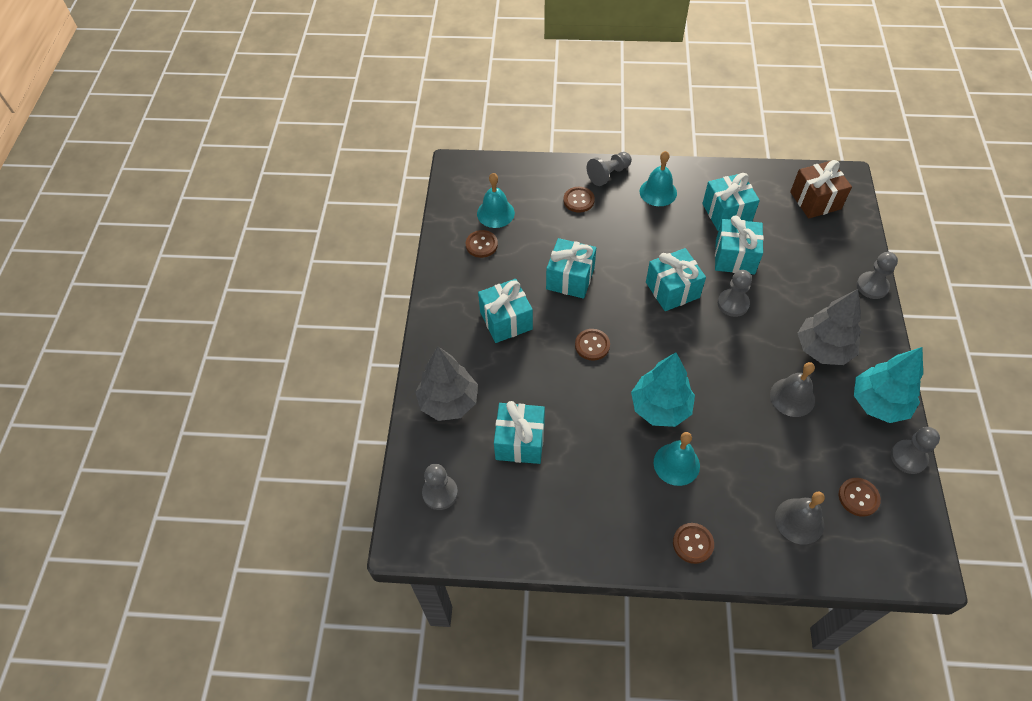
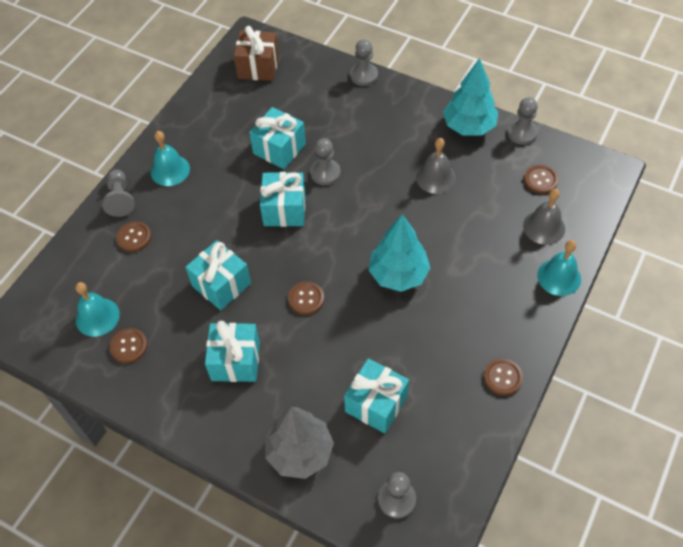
camera: 65 degrees left, 0 degrees up
(676, 464) = (457, 287): turquoise bell -> turquoise bell (559, 277)
(693, 543) = (533, 309): brown button -> brown button (503, 377)
(727, 213) = (229, 132): turquoise gift -> none
(823, 349) = (403, 135): grey tree -> none

